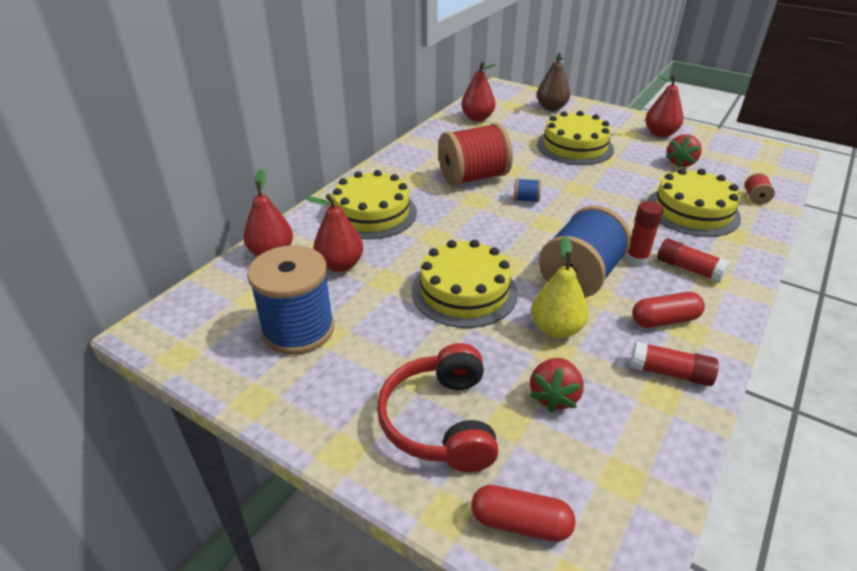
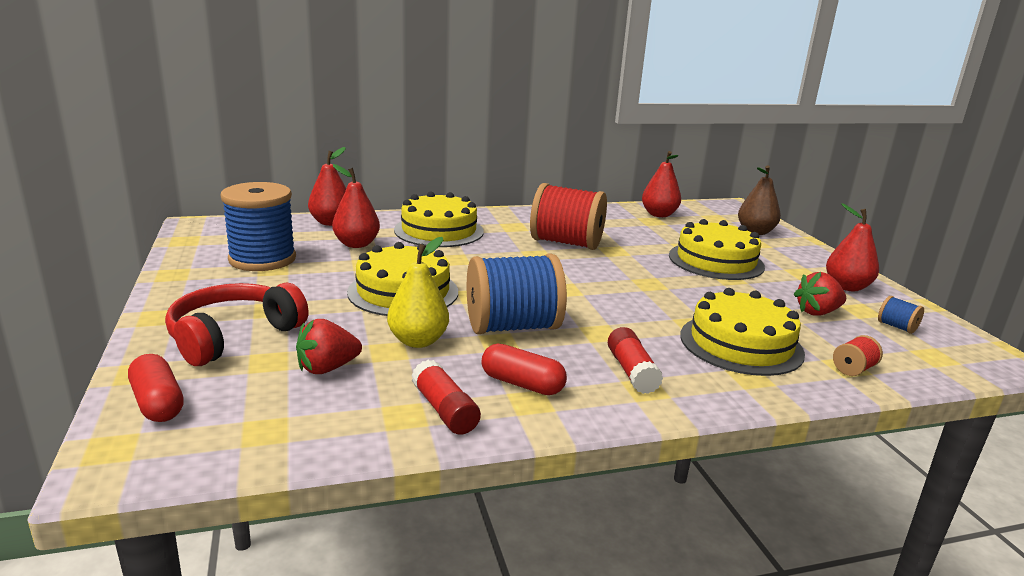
camera: 40 degrees right, 15 degrees down
(526, 200) = (580, 270): blue spool -> blue spool (896, 327)
(637, 259) = (594, 342): red glue stick -> none

